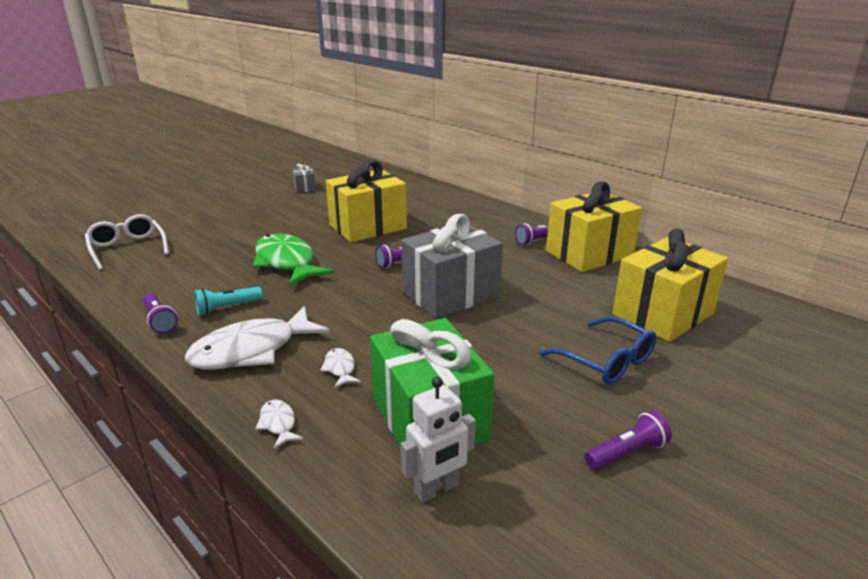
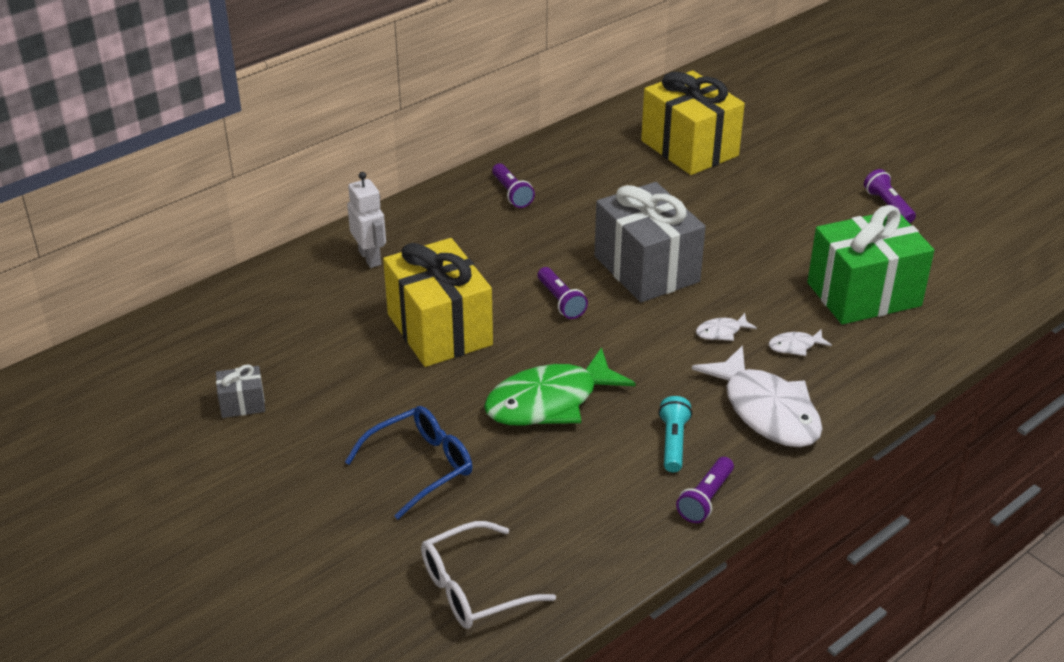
camera: 85 degrees left, 10 degrees up
(159, 321) = (705, 499): purple flashlight -> purple flashlight turned 150 degrees clockwise
(227, 308) = (673, 443): turquoise flashlight -> turquoise flashlight turned 150 degrees counterclockwise
(278, 424) = (884, 380): white fish -> white fish (721, 332)
(437, 489) = (943, 295): white robot -> white robot (370, 258)
(589, 254) = (554, 165): yellow gift -> none
(606, 361) = (770, 193): blue glasses -> blue glasses (420, 466)

